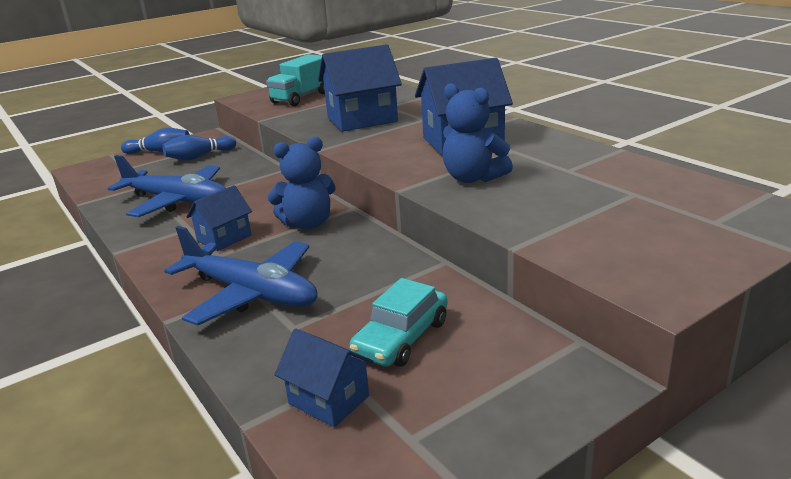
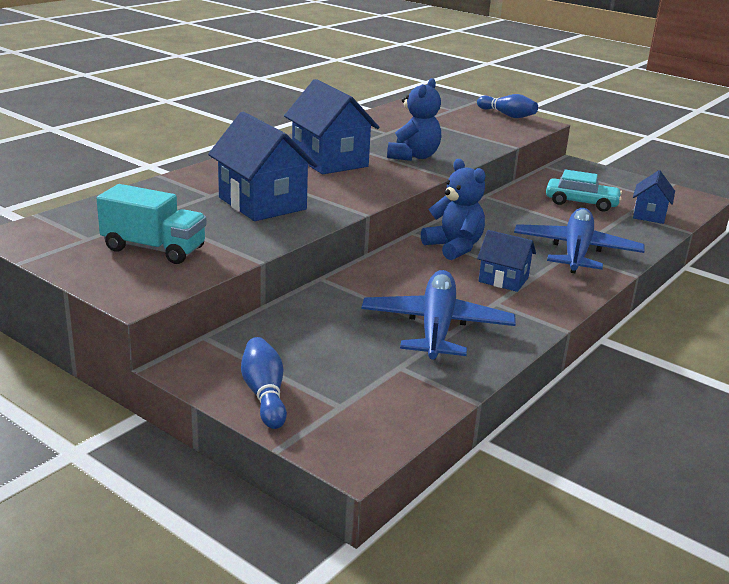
camera: 110 degrees left, 0 degrees up
(199, 157) = (285, 350): blue bowling pin -> blue bowling pin (507, 115)

